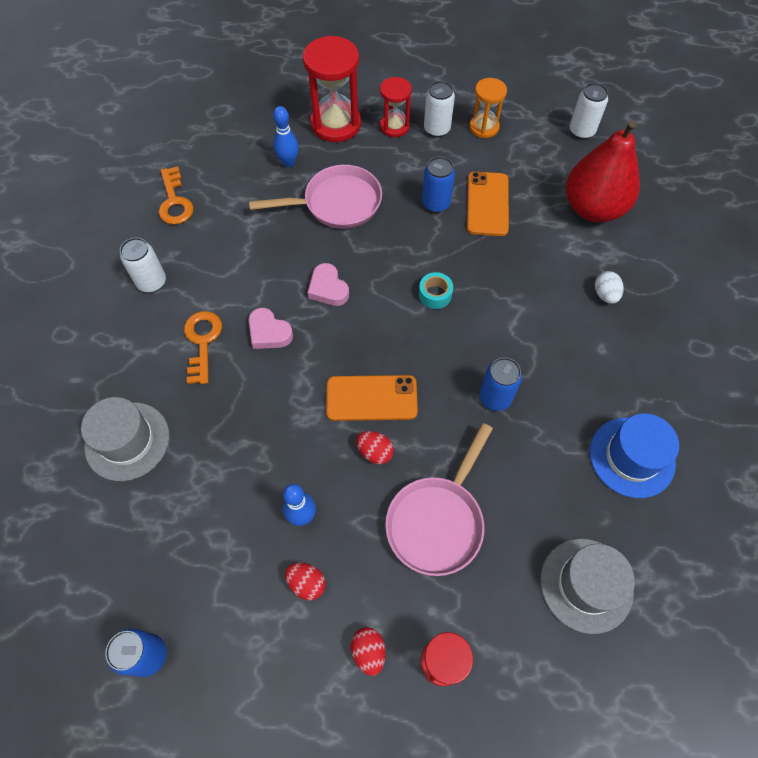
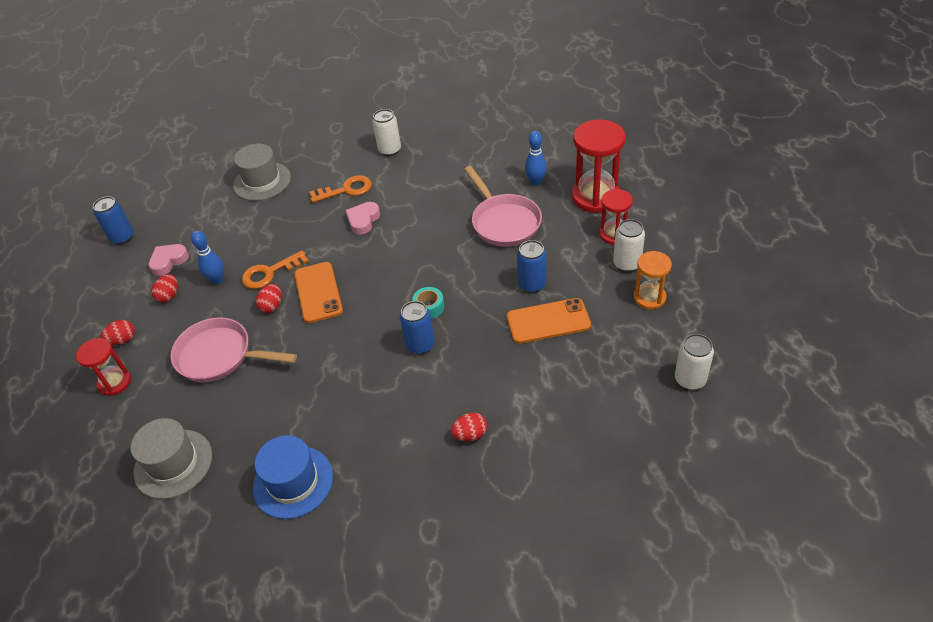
camera: 80 degrees right, 15 degrees down
(174, 201) = (468, 136): orange key -> orange key (270, 272)
(328, 288) = (414, 240): pink heart -> pink heart (168, 261)
(495, 398) = (334, 370): blue can -> blue can (420, 345)
(593, 208) = (580, 407): red pear -> none
(605, 295) = (470, 434): white egg -> red egg

